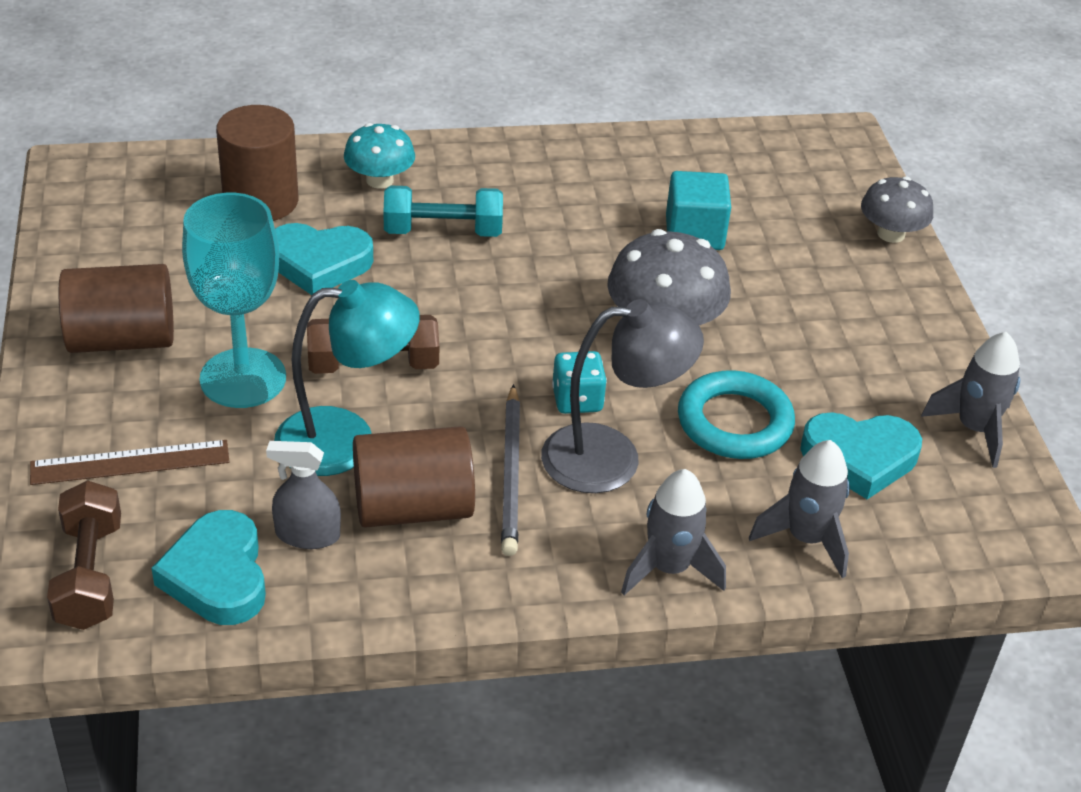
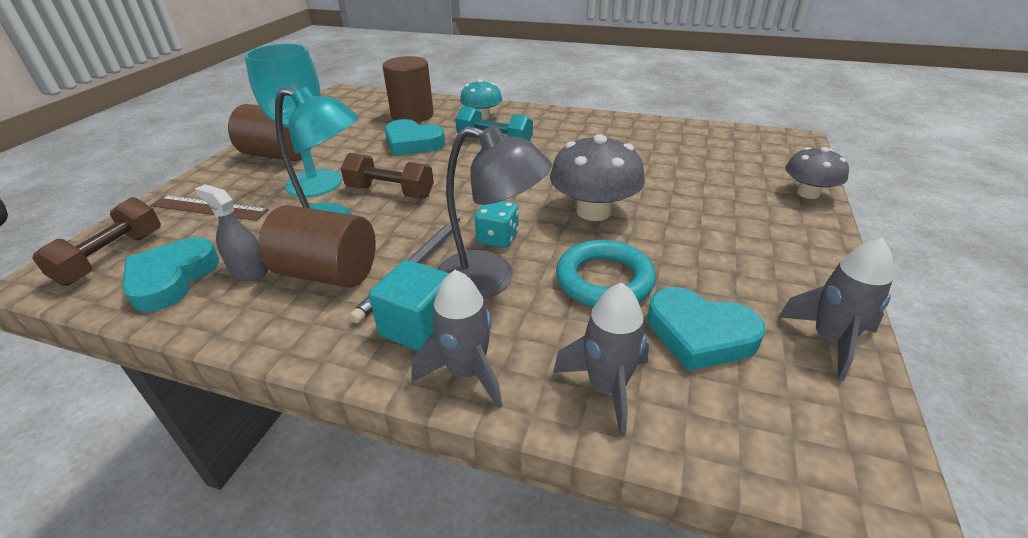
camera: 30 degrees right, 5 degrees down
(694, 233) = (654, 168): turquoise cube -> turquoise cube (419, 327)

